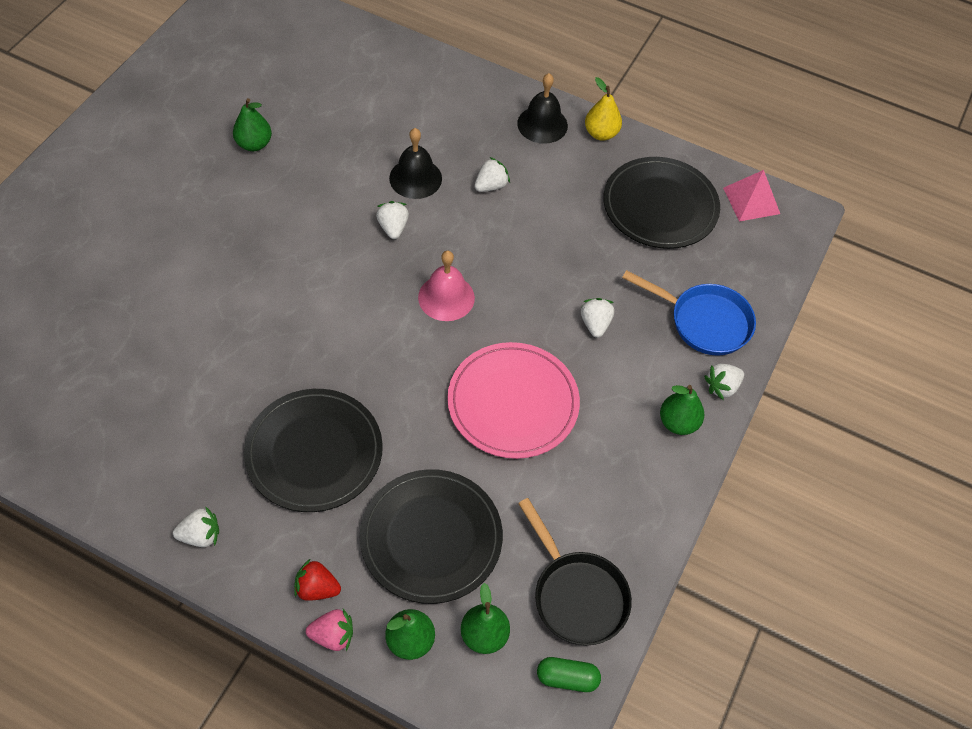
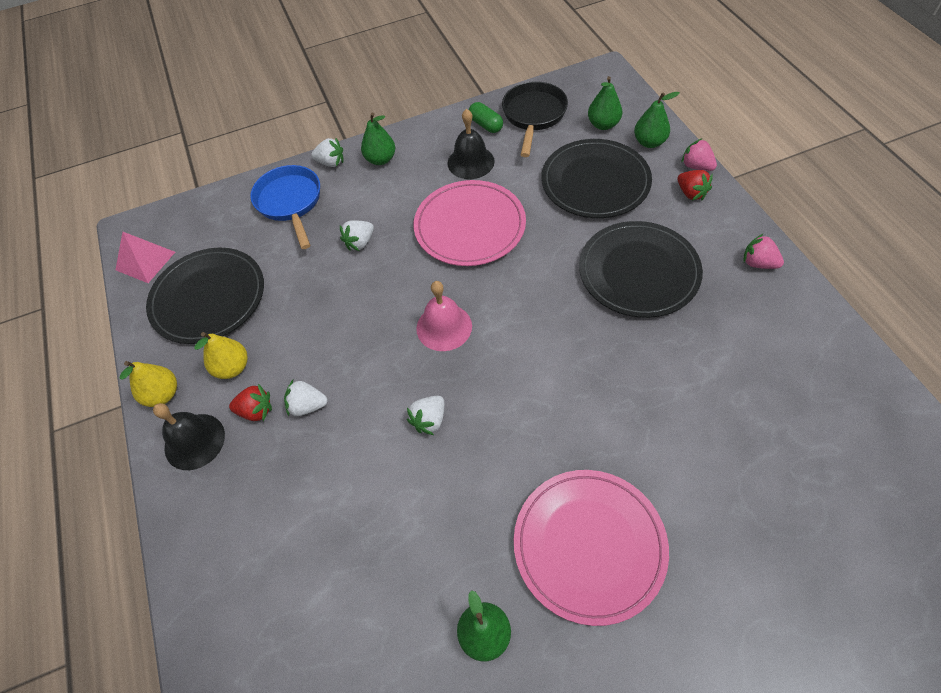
camera: 130 degrees left, 0 degrees up
(200, 535) = (758, 263): white strawberry -> pink strawberry
(219, 220) = (589, 545): none -> pink plate
(415, 178) = (362, 461): black bell -> black bell (470, 162)
(523, 162) = (256, 411): none -> red strawberry
(567, 678) = (573, 89): green capsule -> green capsule (486, 125)
(575, 175) = (232, 368): none -> yellow pear

